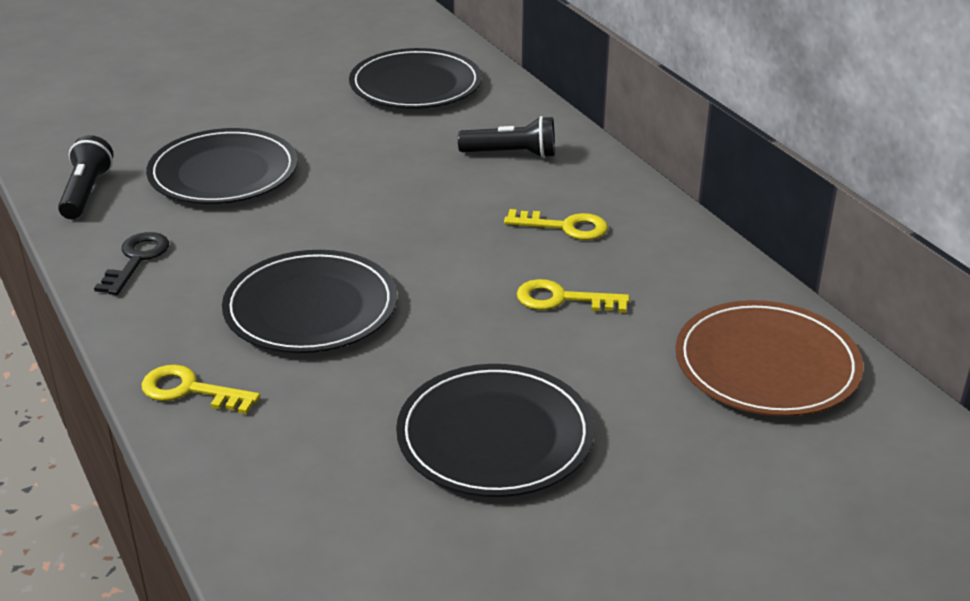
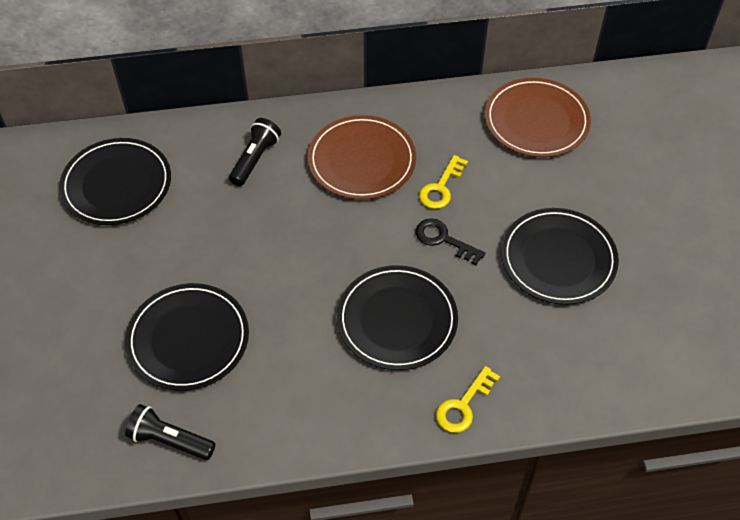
camera: 70 degrees left, 20 degrees up
(136, 260) = (290, 416): black key -> black key (443, 240)
(565, 227) = (362, 160): yellow key -> brown plate

